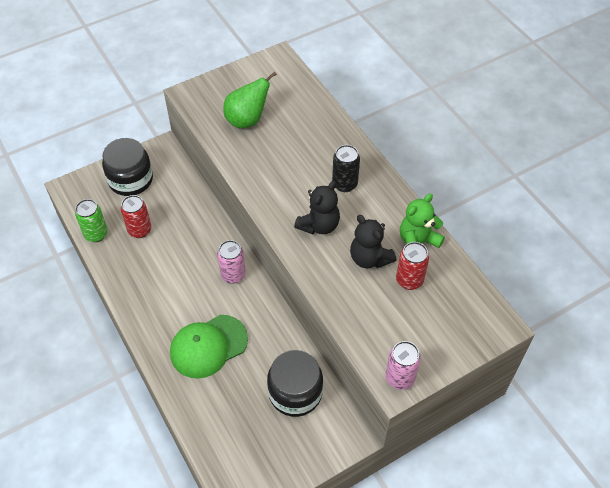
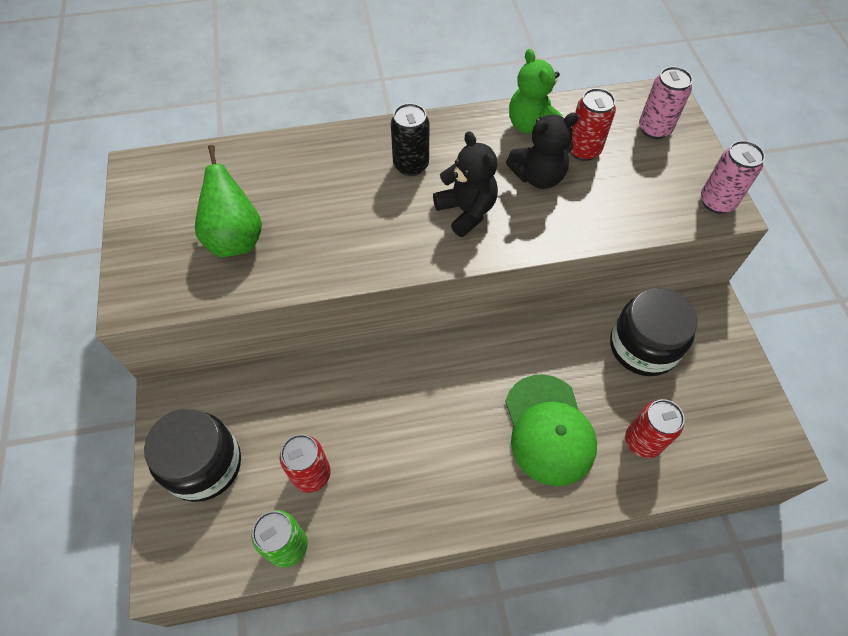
camera: 70 degrees left, 5 degrees up
(218, 405) = (642, 441): none -> red can
(233, 275) = (444, 367): pink can -> pink can (654, 129)

